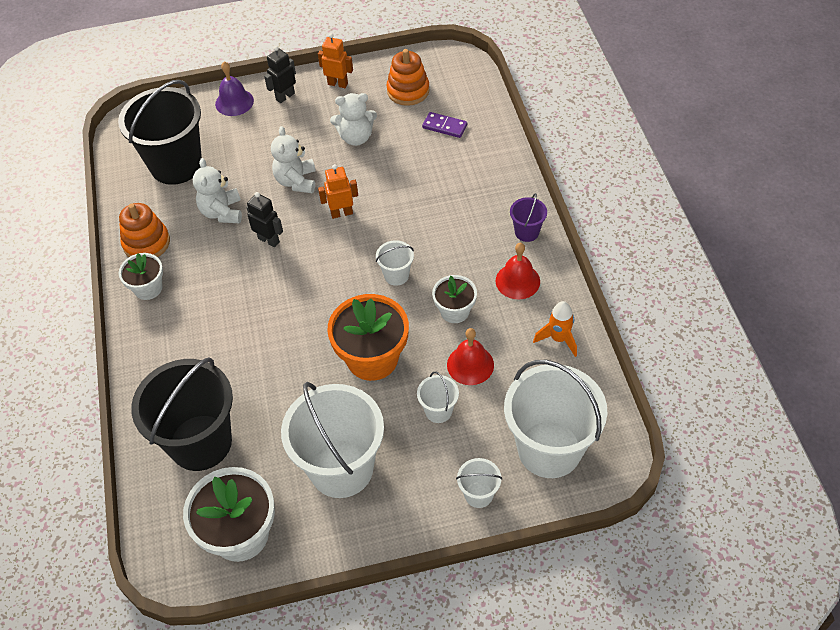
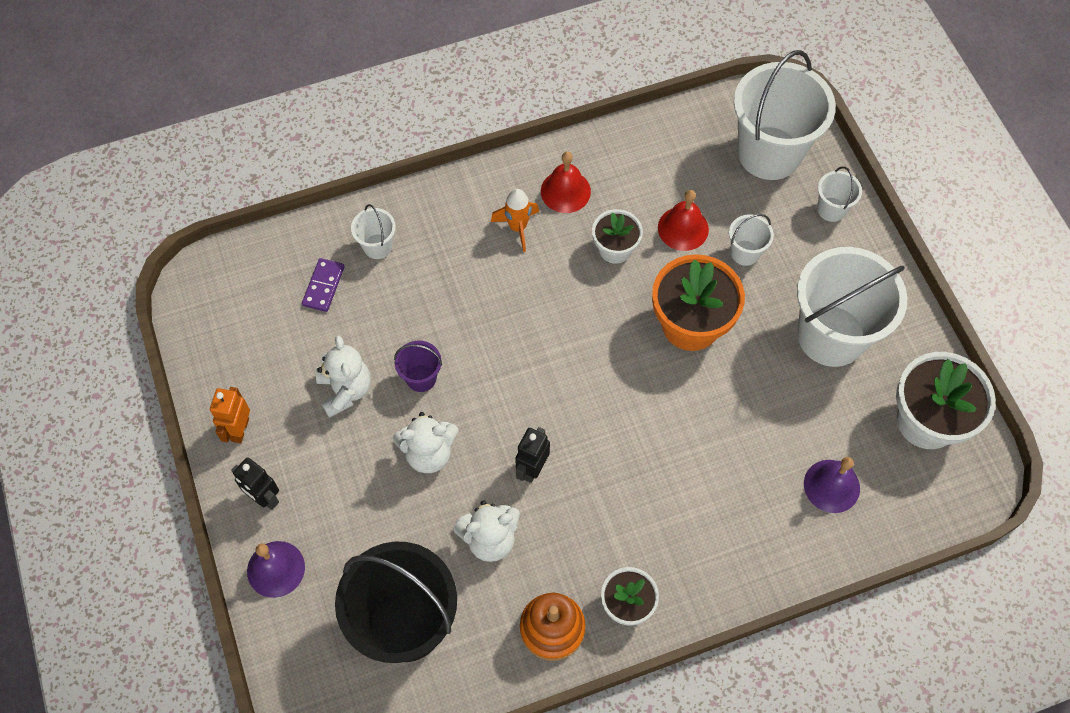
camera: 100 degrees left, 10 degrees up
(200, 442) = (831, 486): black bucket -> purple bell
(341, 213) = (480, 388): orange robot -> none
(396, 275) = (572, 314): white bucket -> white bucket (377, 246)
(408, 91) = (255, 337): orange stacking toy -> none
(527, 232) = (494, 186): purple bucket -> purple bucket (421, 378)
(558, 339) = (637, 150): orange rocket -> orange rocket (518, 227)

